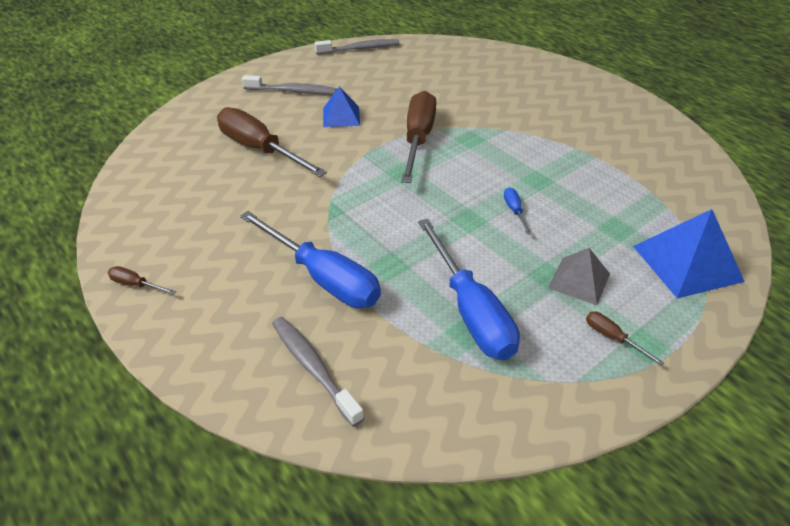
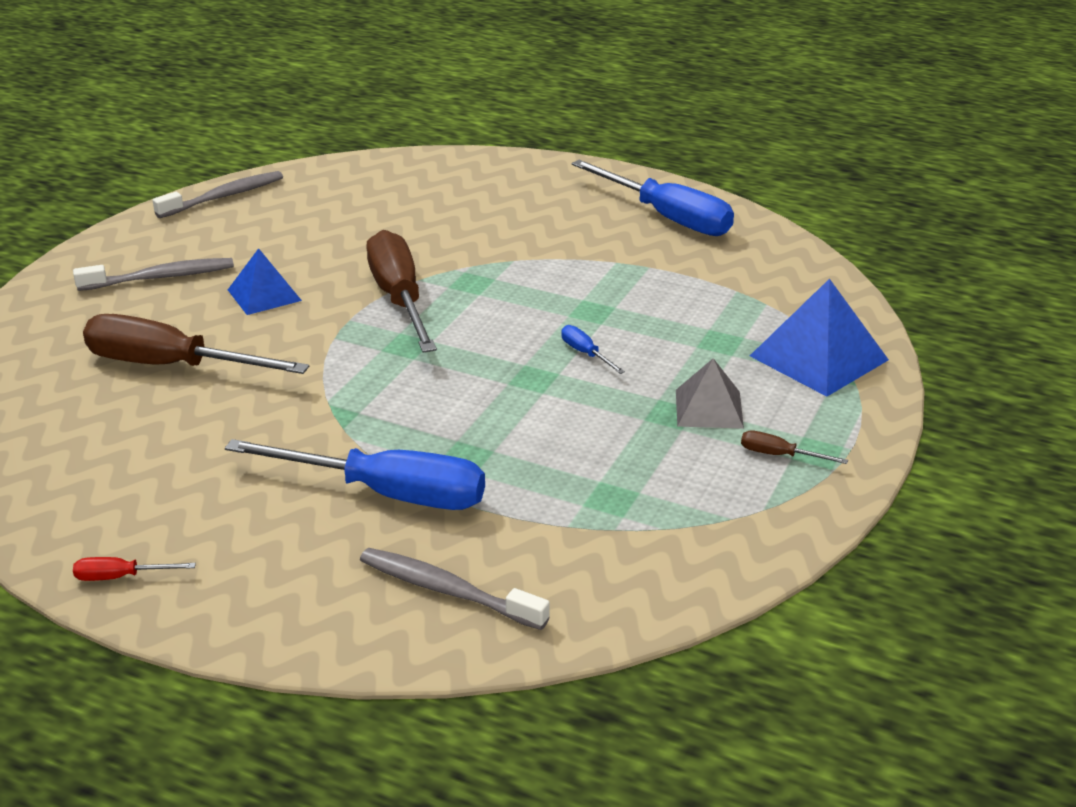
camera: 25 degrees left, 10 degrees down
(136, 284) = (121, 577): brown screwdriver -> red screwdriver
(470, 311) = (601, 475): blue screwdriver -> blue screwdriver (667, 217)

